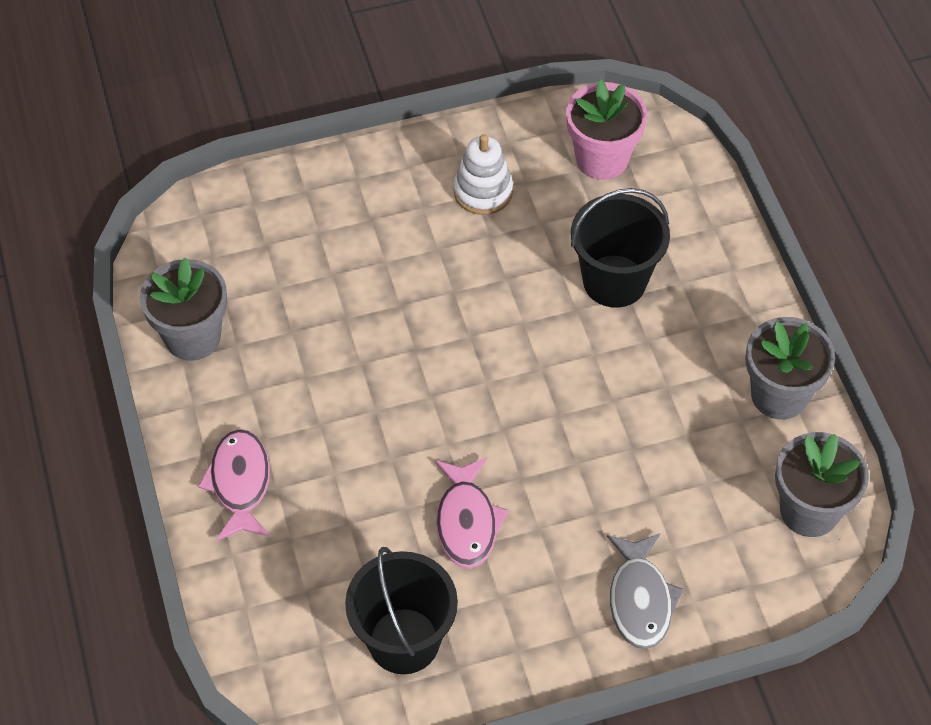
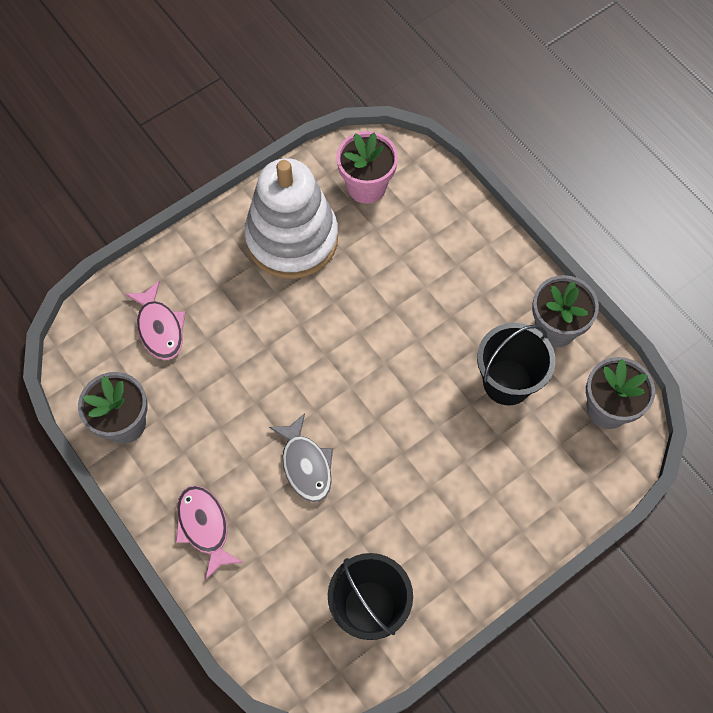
camera: 20 degrees left, 10 degrees up
(466, 521) = (378, 499): pink fish -> pink fish (160, 328)
(483, 191) = (292, 238): white stacking toy -> white stacking toy, size x2.06
(614, 281) = (411, 278): black bucket -> black bucket (507, 382)
(640, 599) = (520, 516): grey fish -> grey fish (305, 465)

